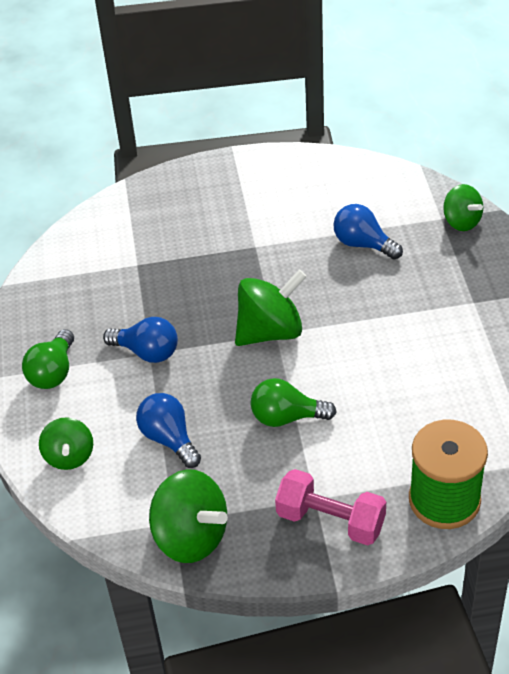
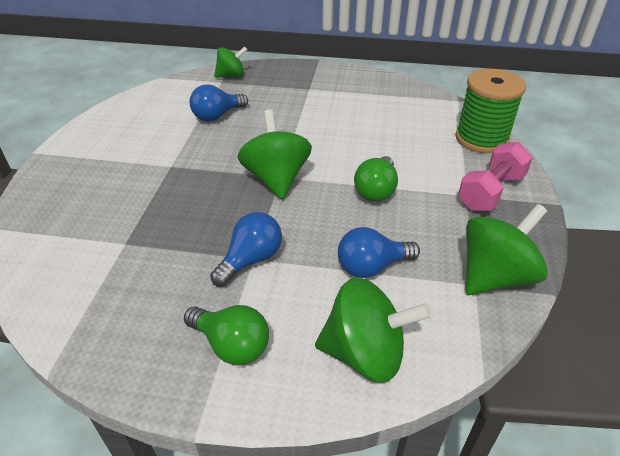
camera: 75 degrees left, 5 degrees down
(69, 456) = (365, 353): green spinning top -> green spinning top, size x1.61

